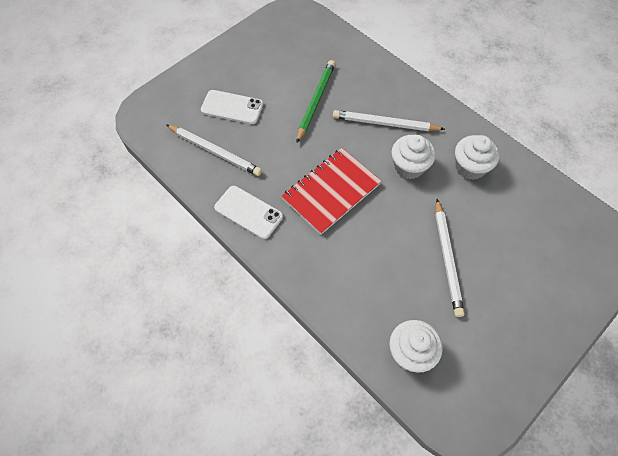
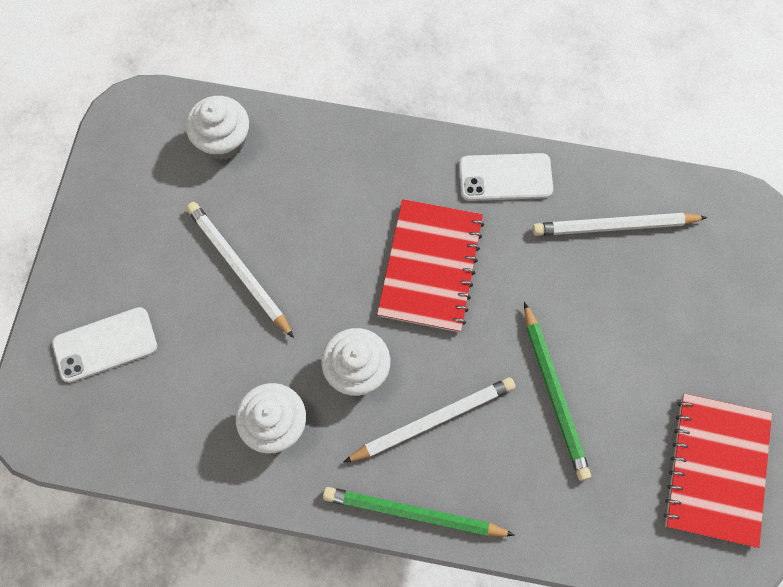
camera: 145 degrees right, 10 degrees up
(232, 107) = (654, 305): white phone -> white phone (105, 345)
(270, 38) = (716, 469): none -> red notebook
(422, 95) = (413, 513): none -> green pencil

